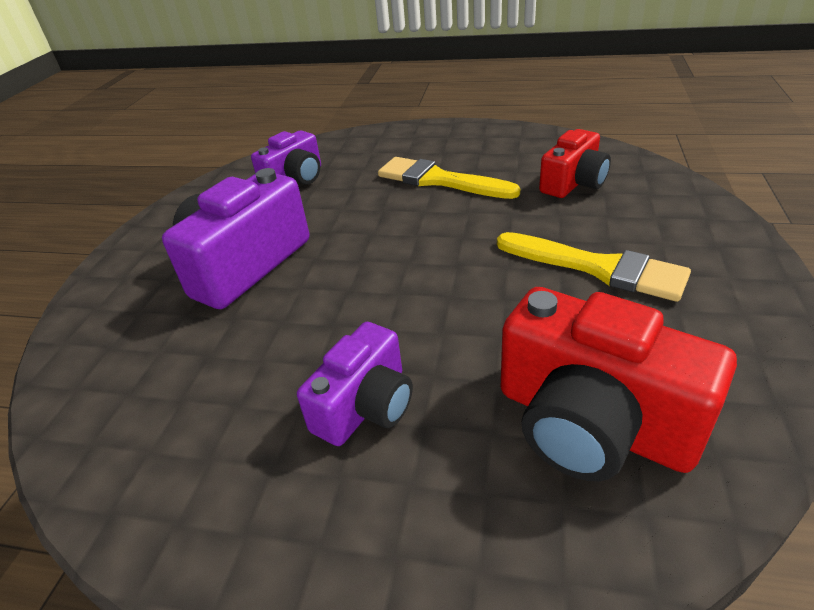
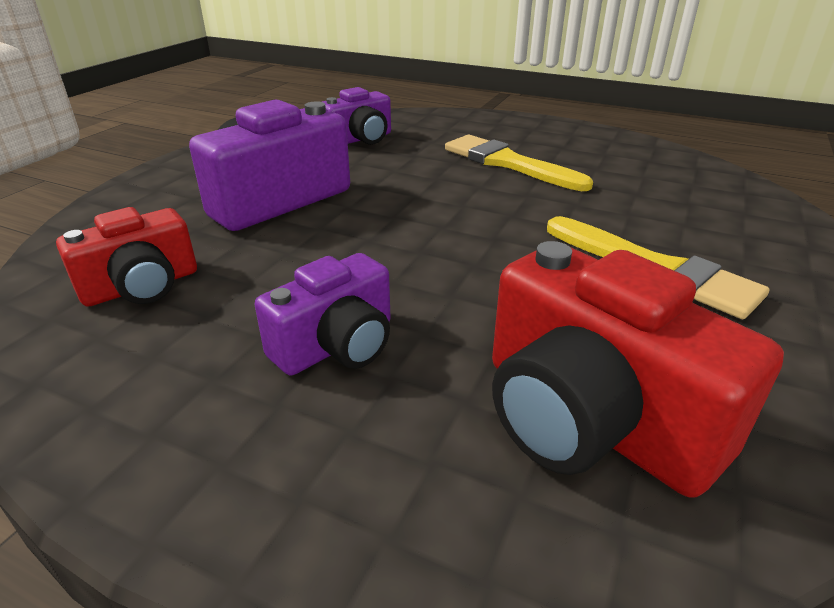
camera: 10 degrees right, 5 degrees down
(573, 183) = (657, 189): red camera -> red camera (142, 286)

